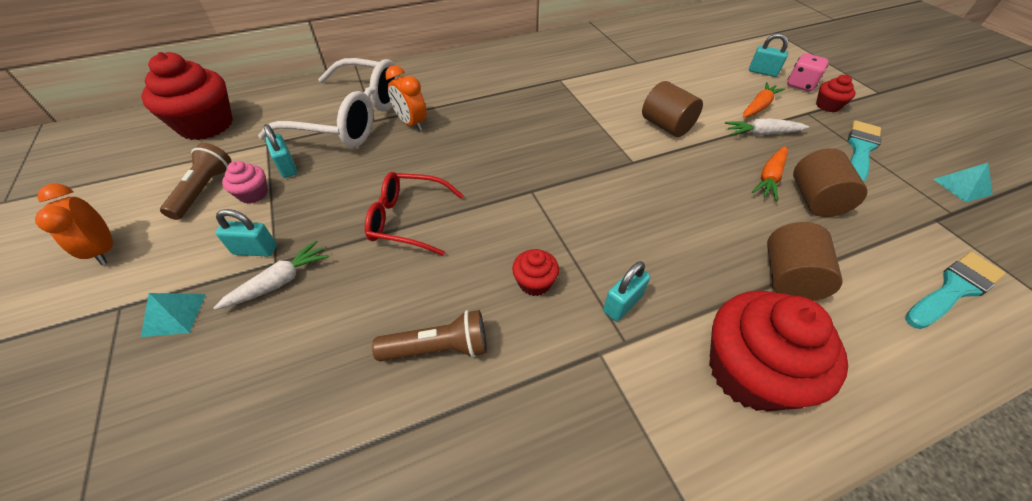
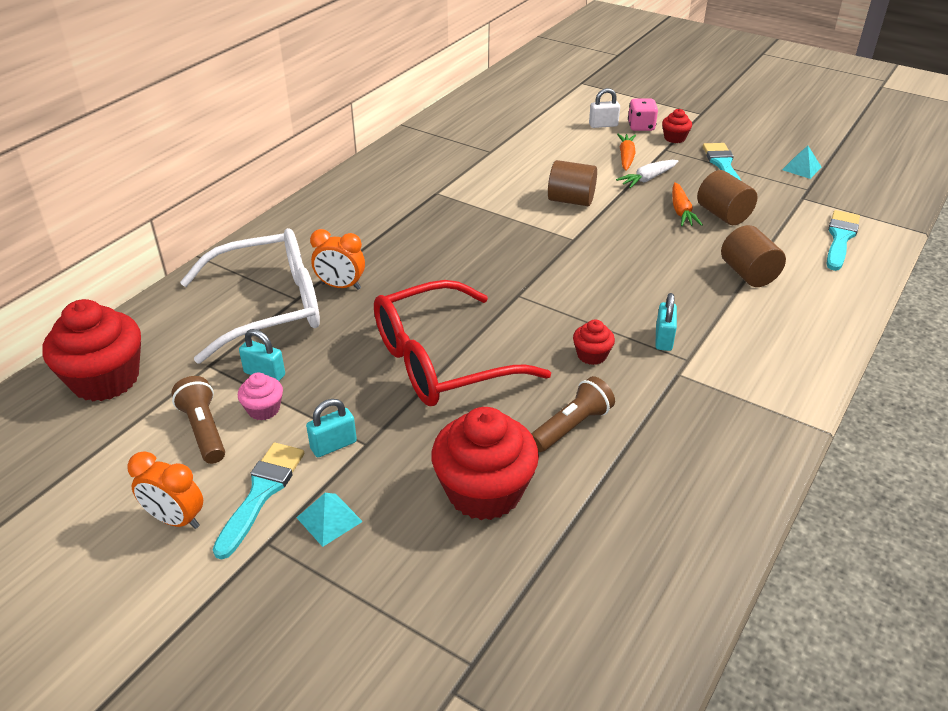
camera: 35 degrees left, 10 degrees down
(168, 262) = (261, 493): none -> turquoise brush
(279, 282) = (390, 453): white carrot -> none
(407, 220) = (441, 361): red glasses -> red glasses, size x1.71
(749, 372) = (771, 338): red cupcake -> red cupcake (484, 491)
(762, 72) = (603, 125): turquoise padlock -> white padlock

